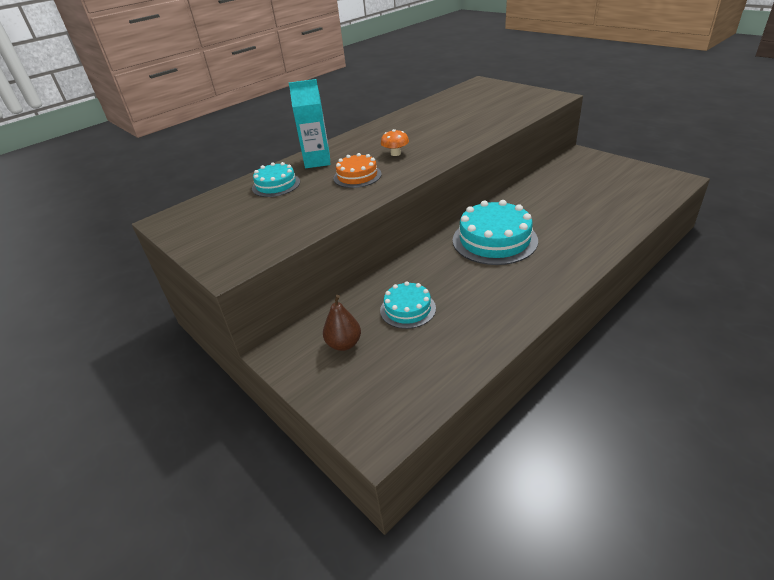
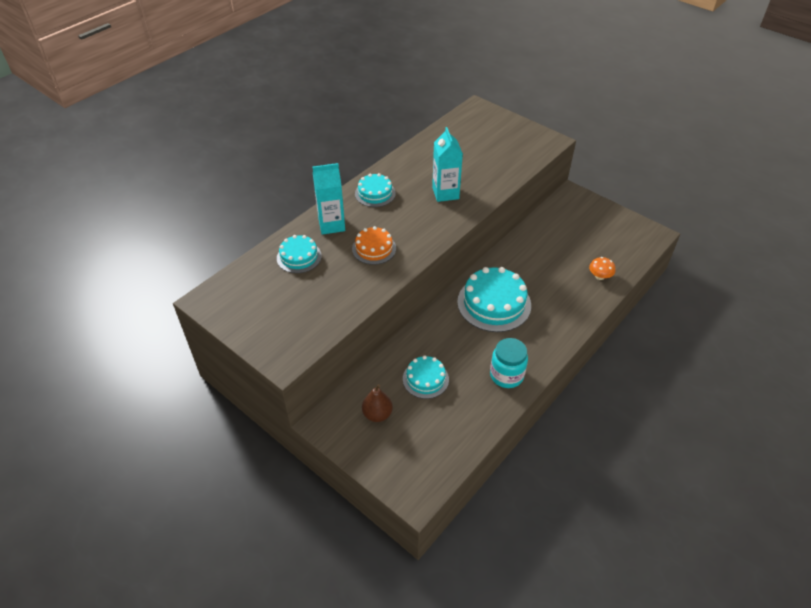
camera: 10 degrees left, 10 degrees up
(368, 139) = (375, 193): none -> turquoise cake
(395, 153) = (405, 218): orange mushroom -> orange mushroom (599, 276)
(441, 135) = (445, 193): none -> turquoise carton
(507, 305) = (506, 375): none -> turquoise jar

